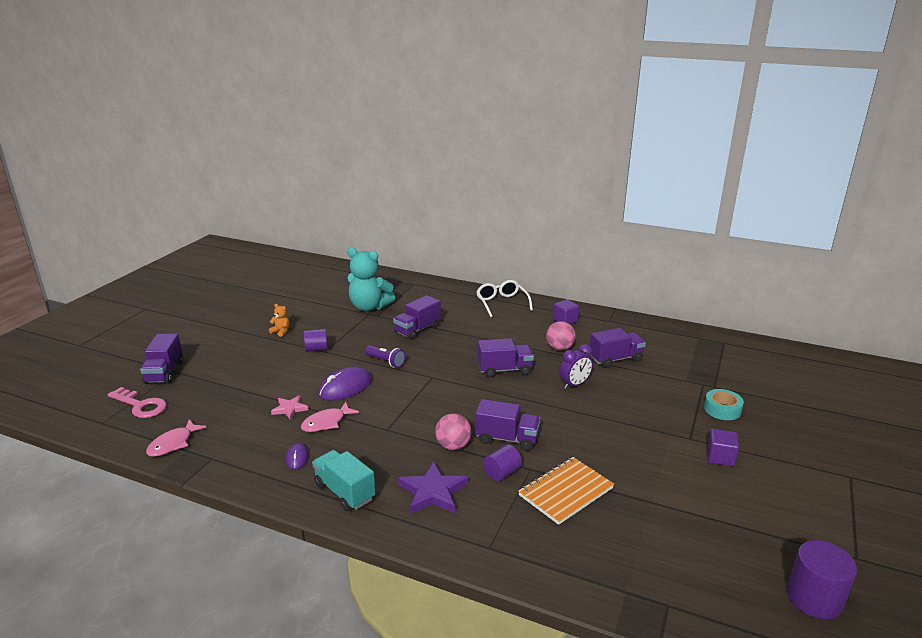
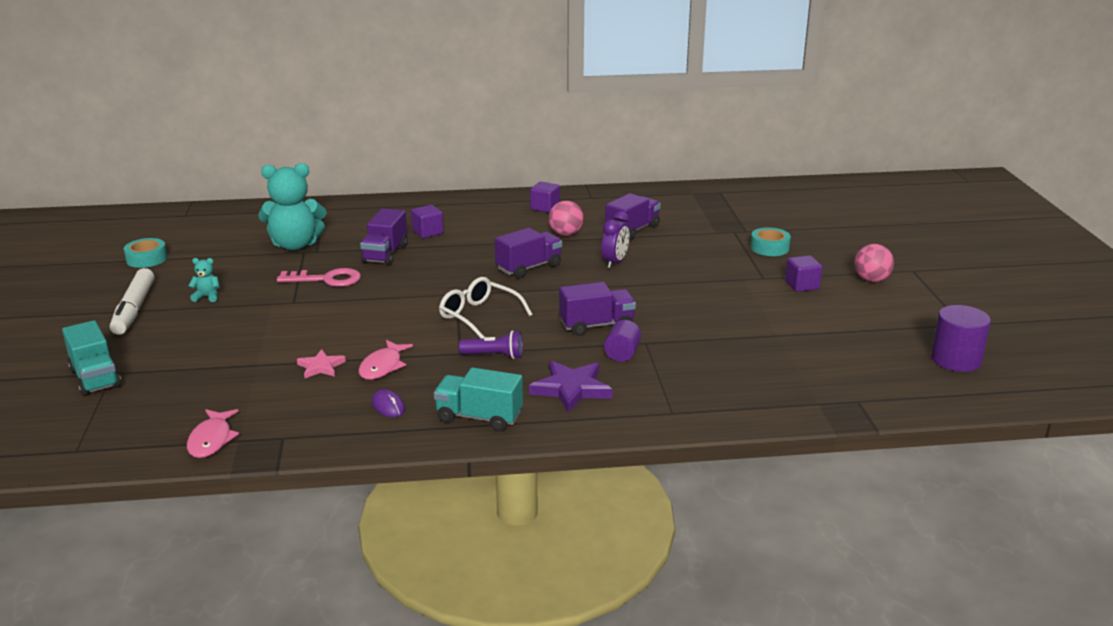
camera: 30 degrees left, 0 degrees up
(141, 405) = (110, 418): pink key -> pink key (326, 279)
(164, 372) = (95, 378): purple truck -> turquoise truck
(234, 329) = (134, 309): none -> white marker
(277, 294) = (146, 259): none -> turquoise tape
(281, 331) = (207, 297): orange teddy bear -> turquoise teddy bear
(316, 349) = (279, 302): purple cylinder -> none
(345, 387) = (364, 329): purple mouse -> none
(386, 362) = (384, 293): purple flashlight -> purple flashlight (494, 356)
(453, 446) = (549, 346): pink ball -> pink ball (871, 280)
(462, 320) = (428, 232): none -> purple cube
(502, 303) = (456, 206): white glasses -> white glasses (479, 316)
(565, 492) = (696, 350): orange notebook -> none

